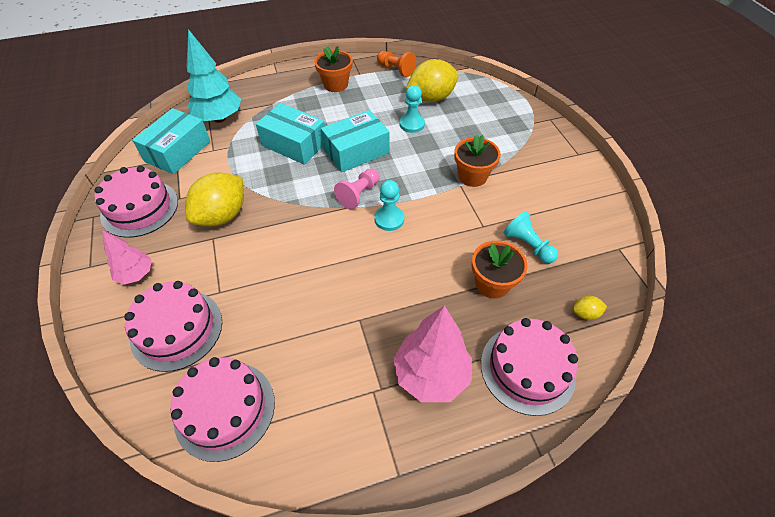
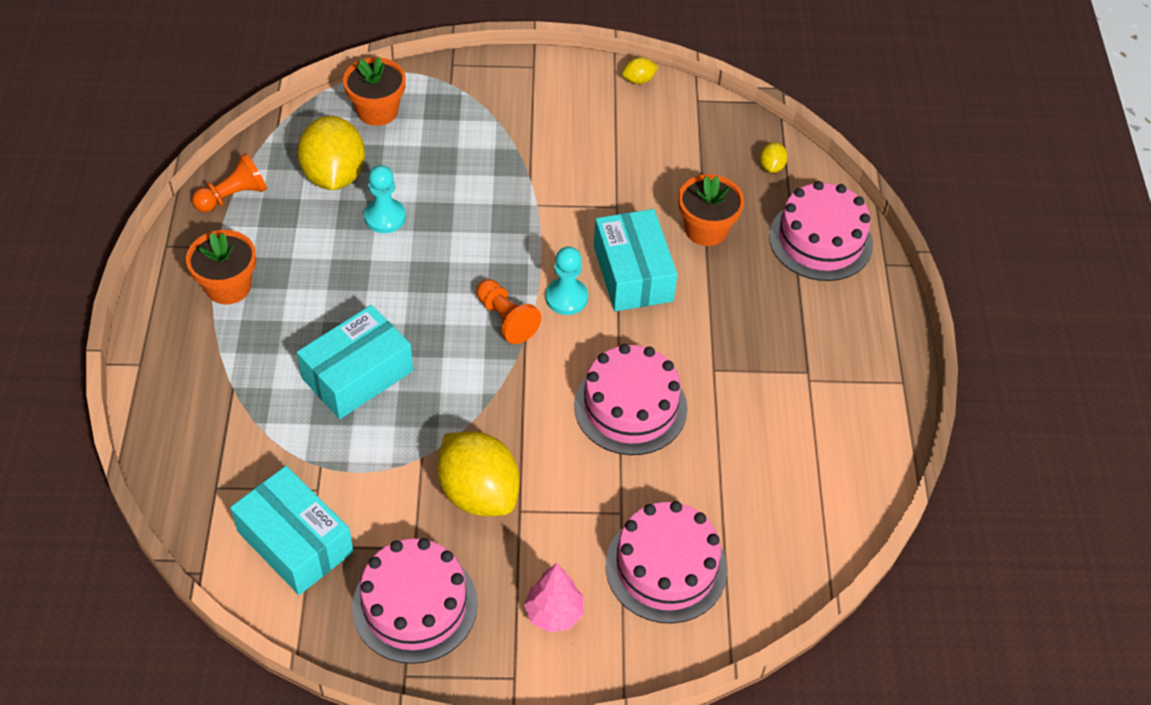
camera: 75 degrees left, 0 degrees up
(219, 118) = (234, 470): turquoise tree -> none
(225, 409) = (793, 525): pink cake -> pink cake (630, 407)
(356, 151) = (414, 300): turquoise box -> turquoise box (633, 273)
(359, 194) = (506, 319): pink pawn -> orange pawn
(430, 375) = (804, 323): pink tree -> none
(472, 176) = (526, 186): orange flower pot -> orange flower pot (377, 111)
(528, 245) = (663, 176): turquoise pawn -> none
(610, 209) = (638, 80): none -> yellow lemon

